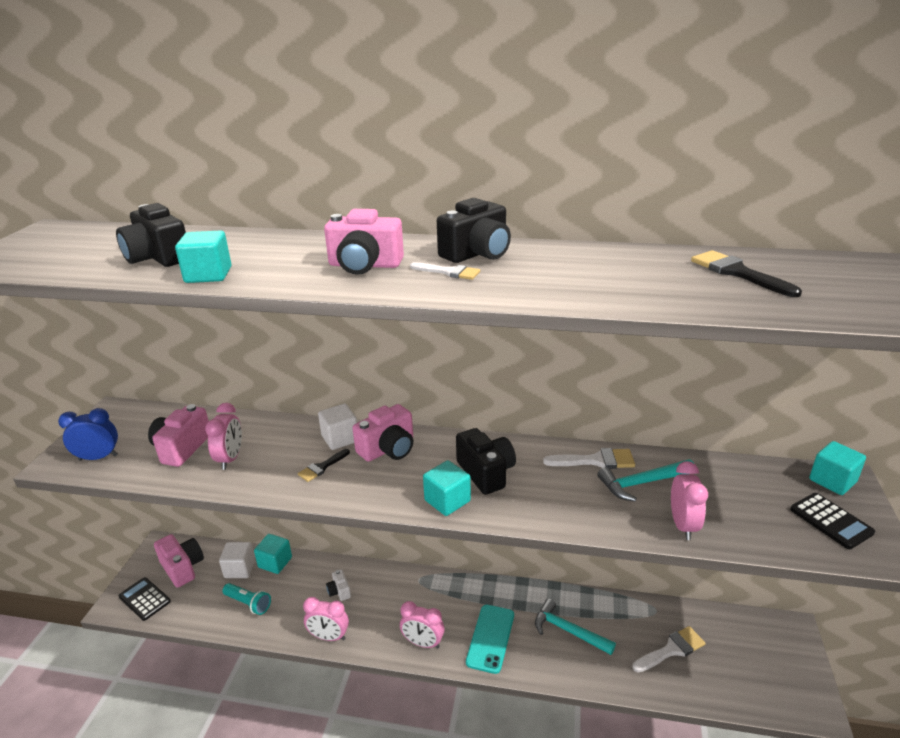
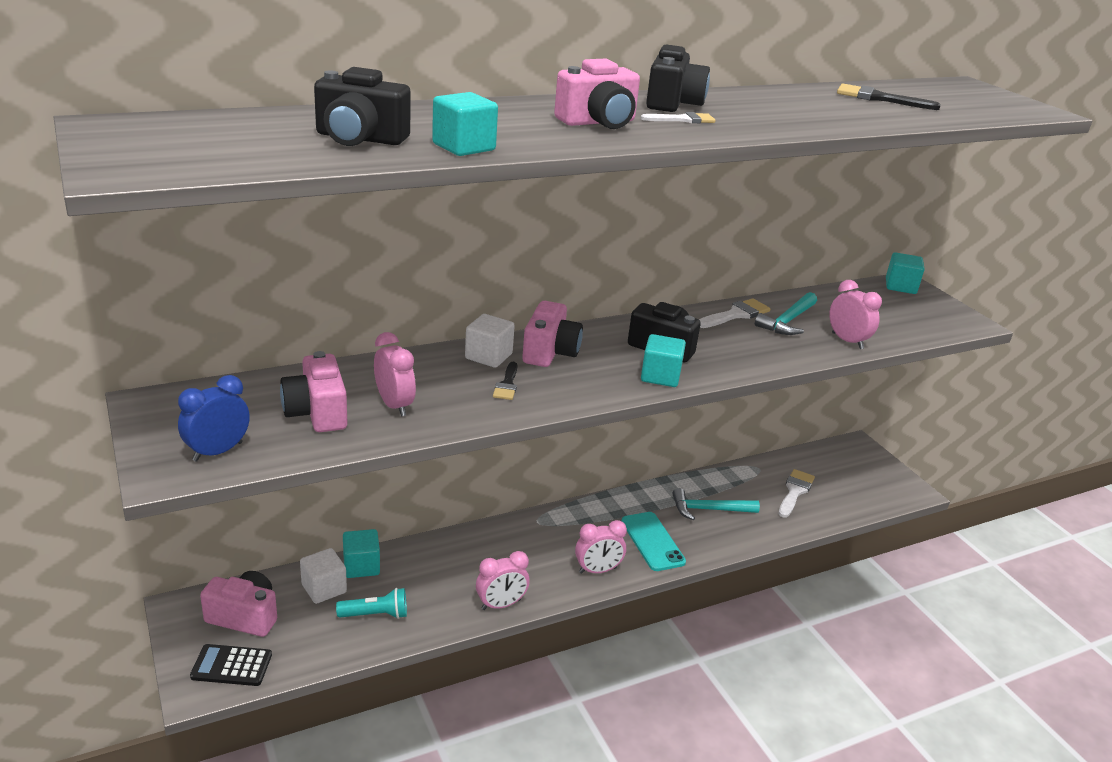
camera: 40 degrees left, 0 degrees up
(339, 591) = (467, 563): white camera -> none
(831, 521) = (926, 312): black calculator -> none

